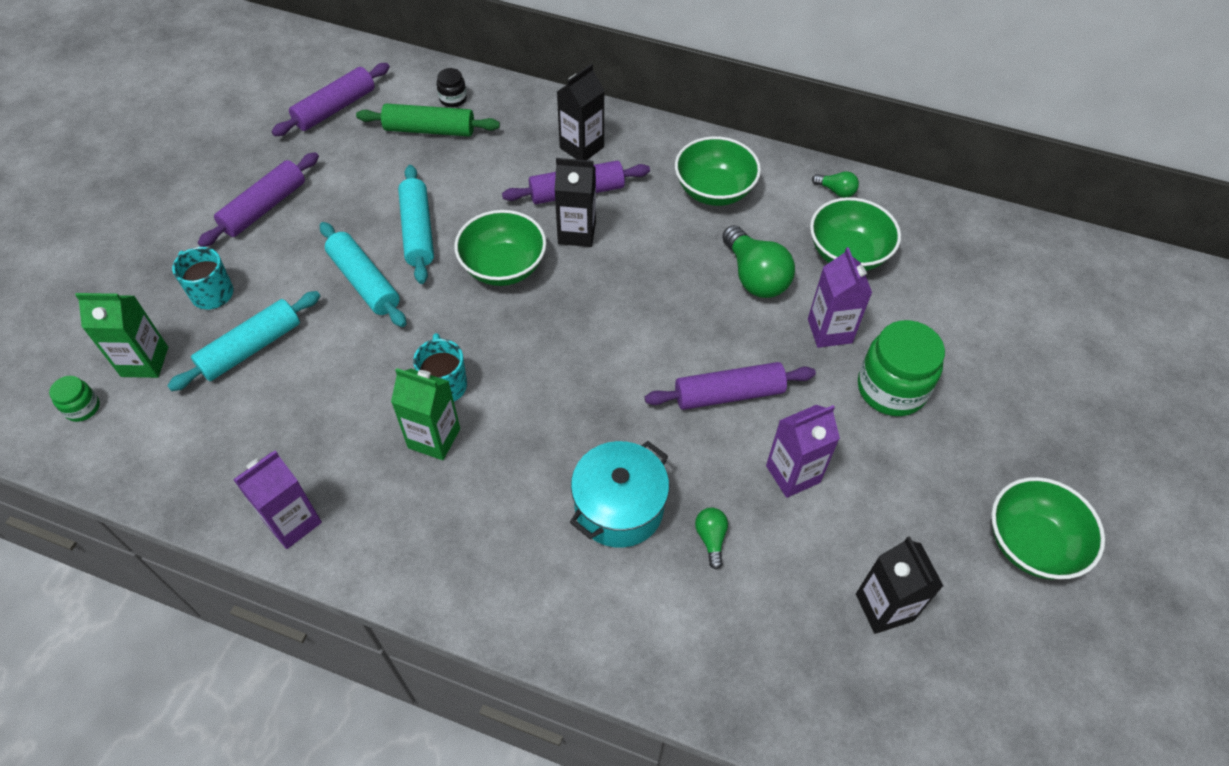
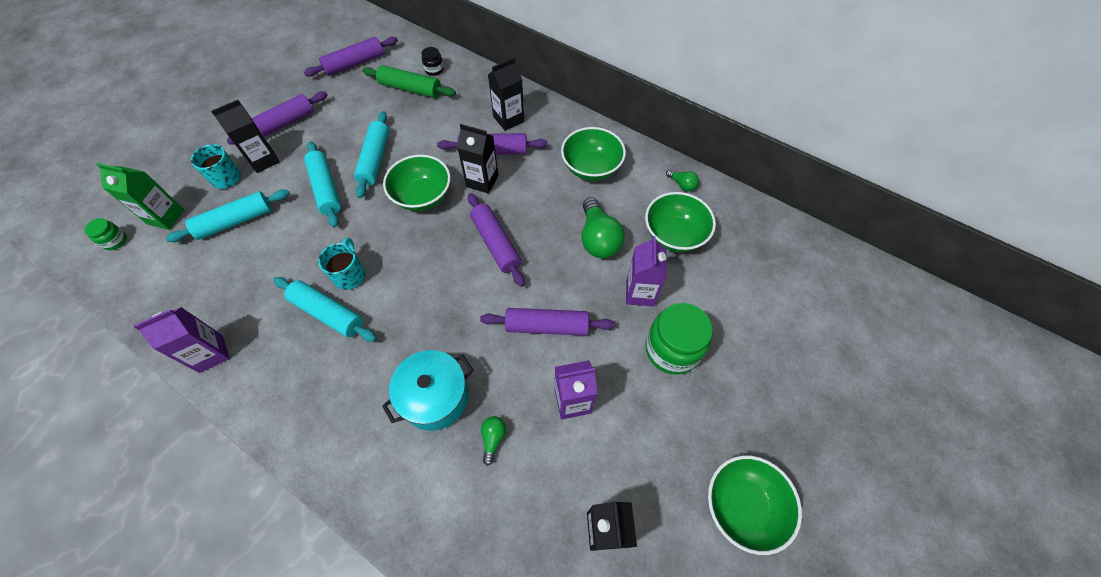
camera: 15 degrees right, 5 degrees up
(257, 260) = (264, 160): none -> black carton
(434, 438) = (328, 313): green carton -> turquoise rolling pin
(625, 307) = (496, 243): none -> purple rolling pin

